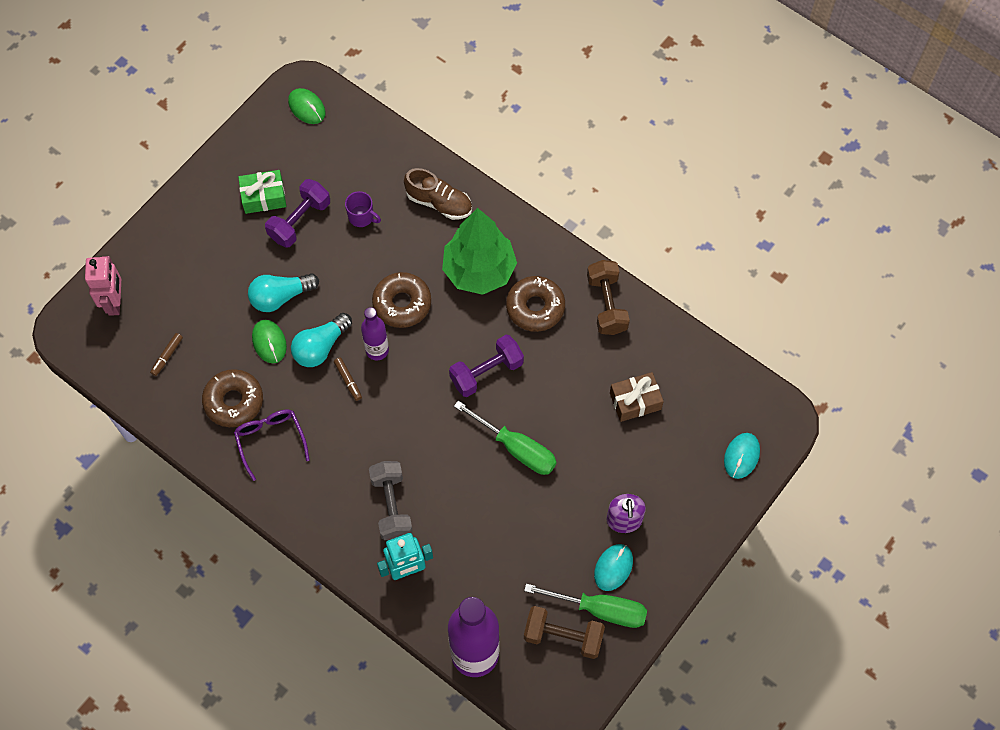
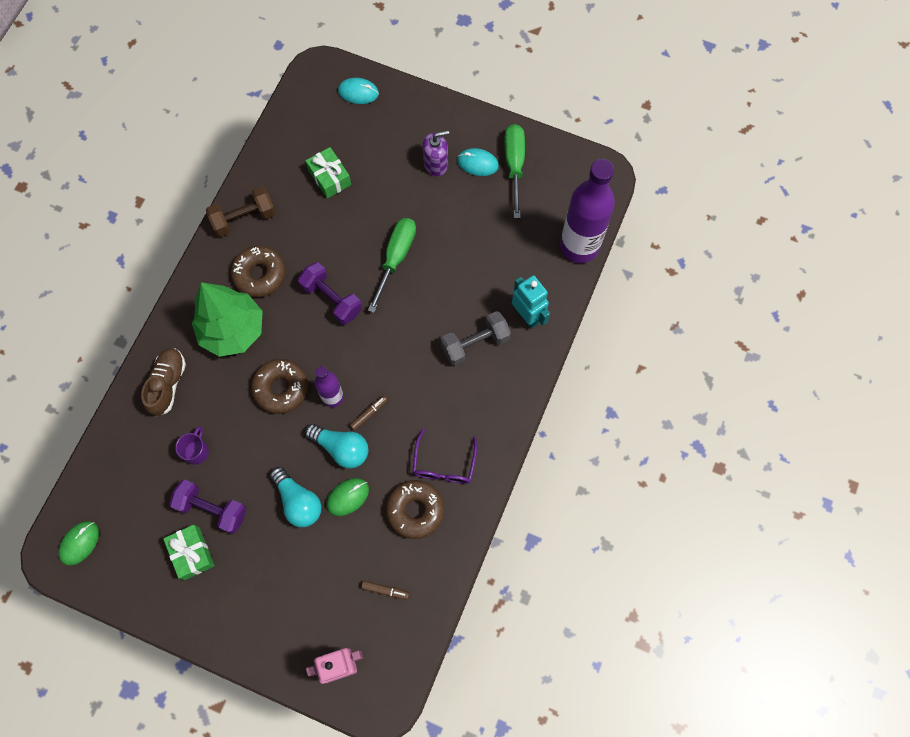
camera: 105 degrees left, 5 degrees up
(270, 440) = (444, 465): purple glasses -> purple glasses turned 45 degrees counterclockwise
(563, 636) = (544, 186): brown dumbbell -> none
(635, 401) = (329, 177): brown gift -> green gift

